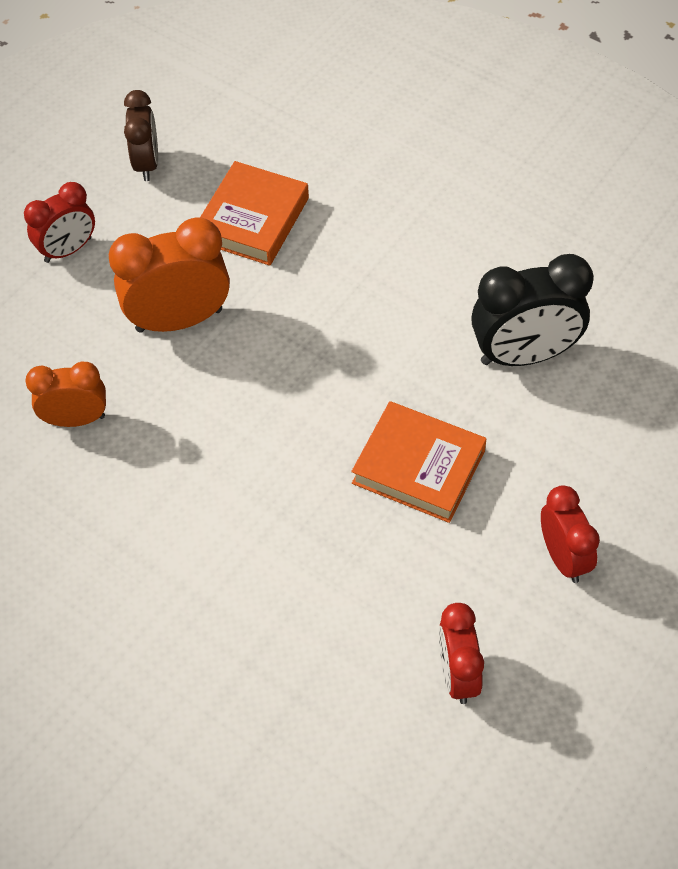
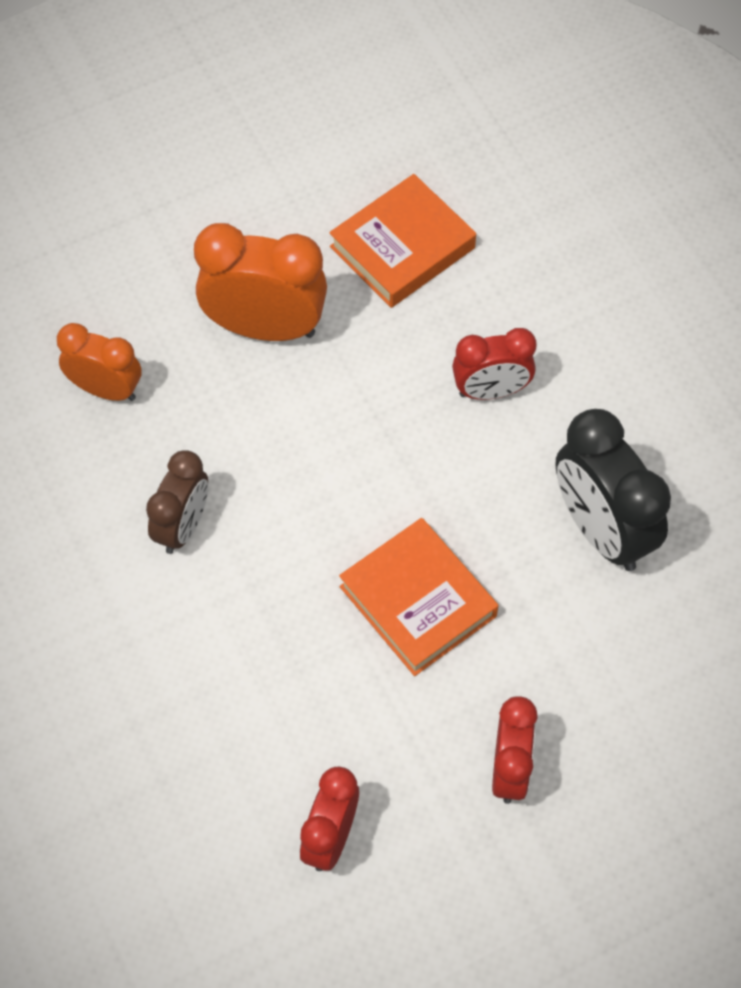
camera: 25 degrees right, 5 degrees up
(68, 250) = (195, 199): red clock -> red clock (491, 391)
(147, 163) = (327, 134): brown clock -> brown clock (182, 526)
(524, 355) = (602, 530): black clock -> black clock turned 45 degrees clockwise

